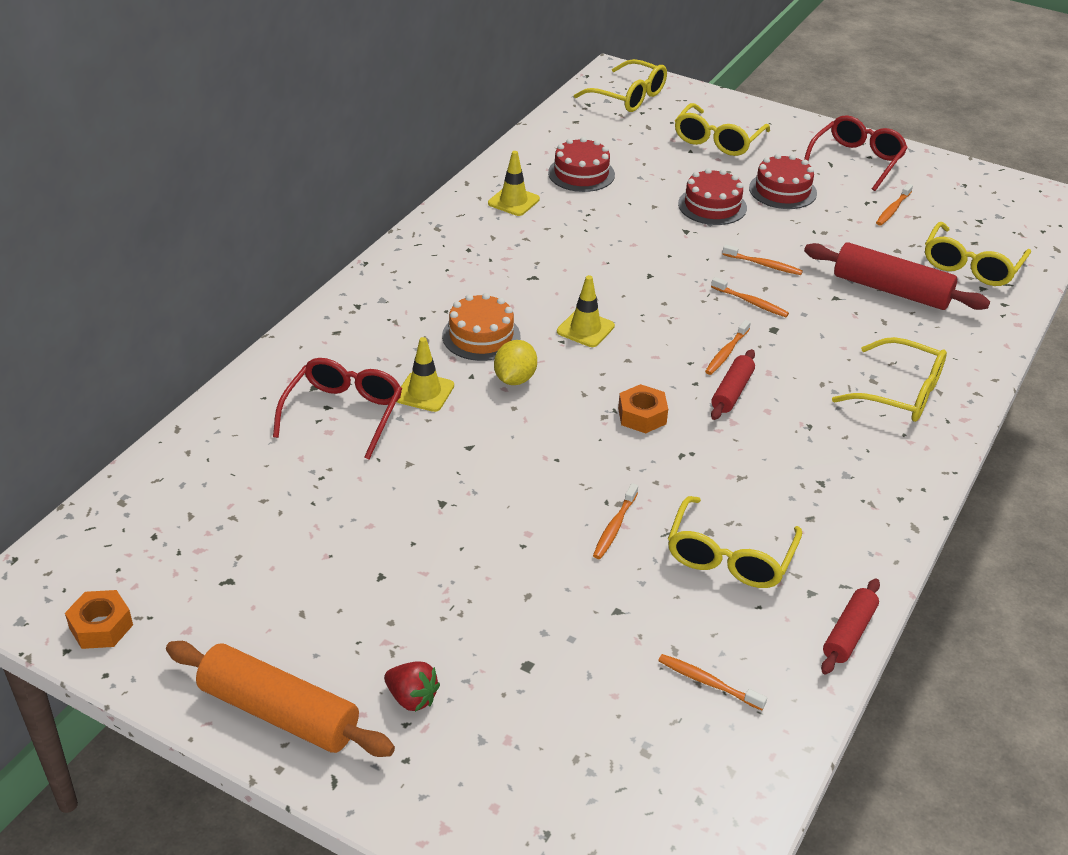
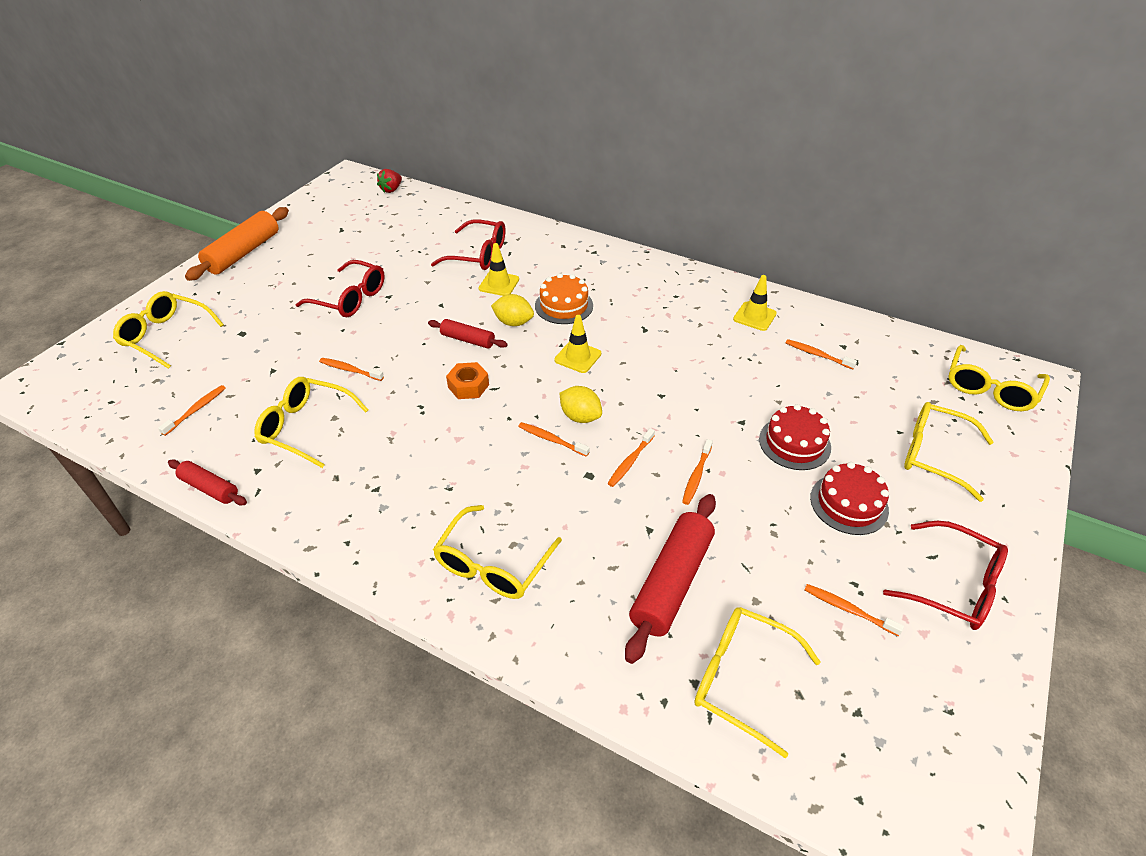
camera: 90 degrees right, 5 degrees up
(101, 626) = (320, 199): orange nut -> none
(412, 698) = (235, 293): red strawberry -> red strawberry (391, 189)
(443, 546) = (350, 298): none -> red glasses
(530, 769) = (166, 336): none -> yellow glasses
(581, 174) = (817, 355): red cake -> orange toothbrush
(688, 331) = (580, 417): none -> yellow lemon
(732, 392) = (497, 440): red rolling pin -> red rolling pin (468, 340)

